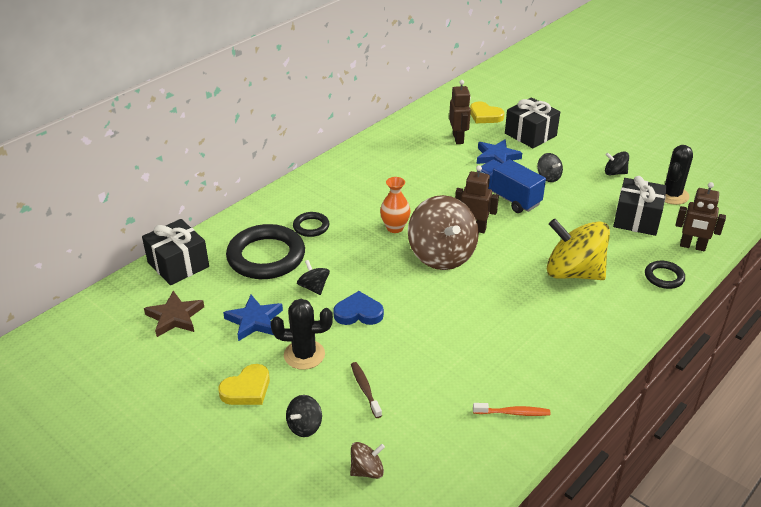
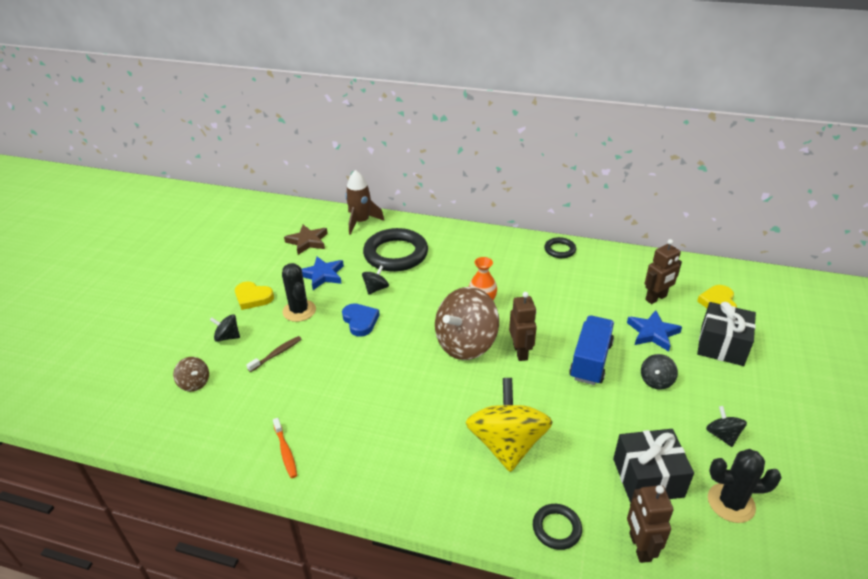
camera: 65 degrees right, 0 degrees up
(178, 264) = (361, 222): black gift -> brown rocket
(311, 227) = (447, 261): black ring -> black ring (559, 250)

